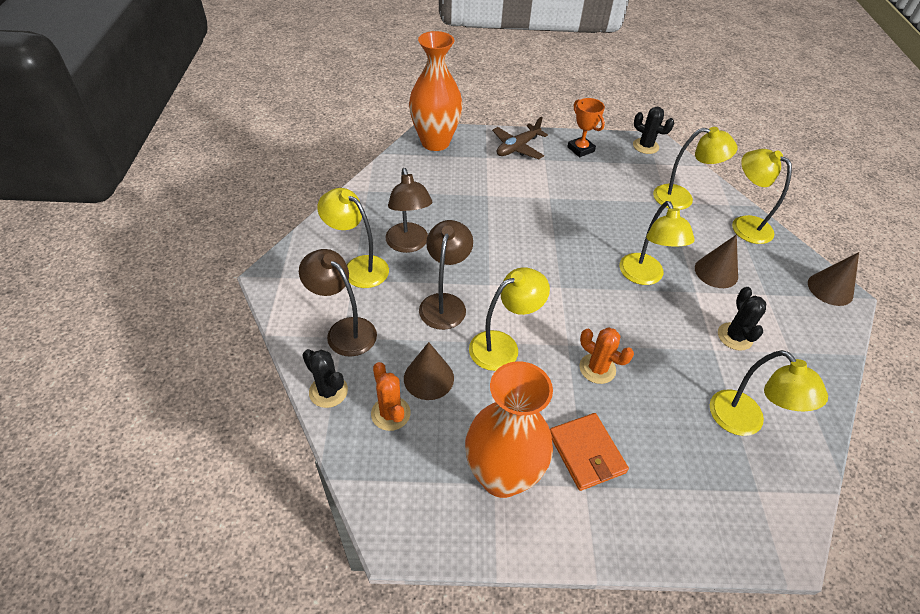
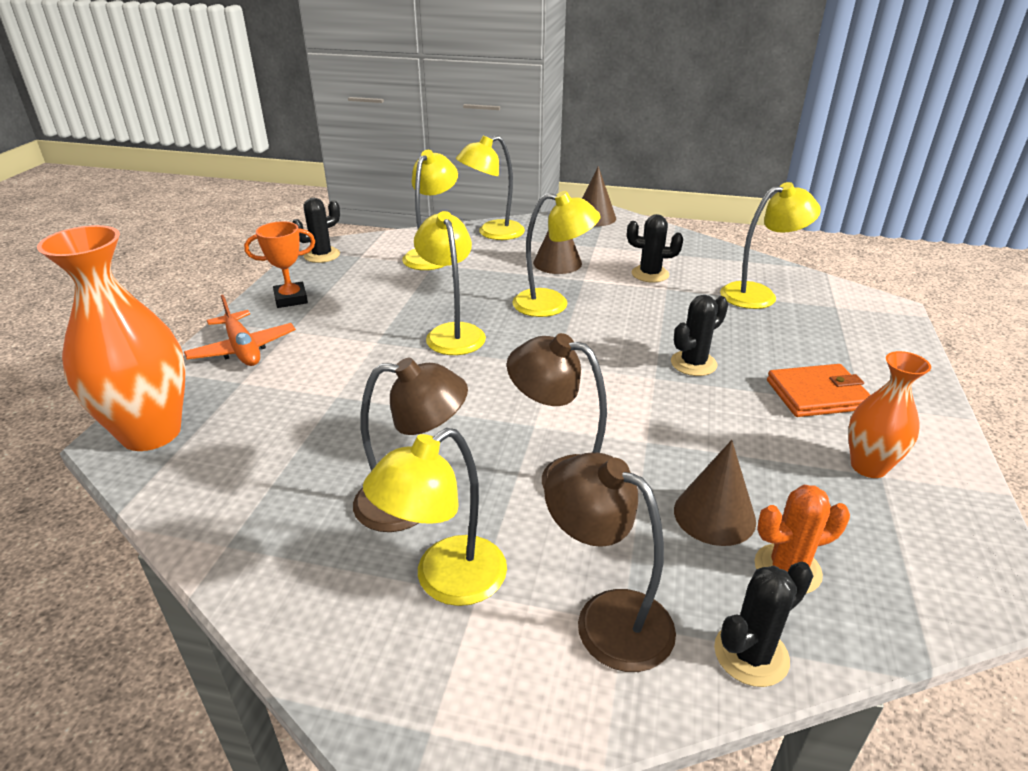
camera: 75 degrees left, 15 degrees down
(344, 330) = (607, 618): brown lamp -> brown lamp turned 75 degrees clockwise
(502, 476) = (868, 466): orange vase -> orange vase, size x0.57
(503, 346) = (654, 431): yellow lamp -> yellow lamp (452, 333)
(517, 147) = (243, 349): brown plane -> orange plane
(597, 368) = (693, 363): orange cactus -> black cactus

